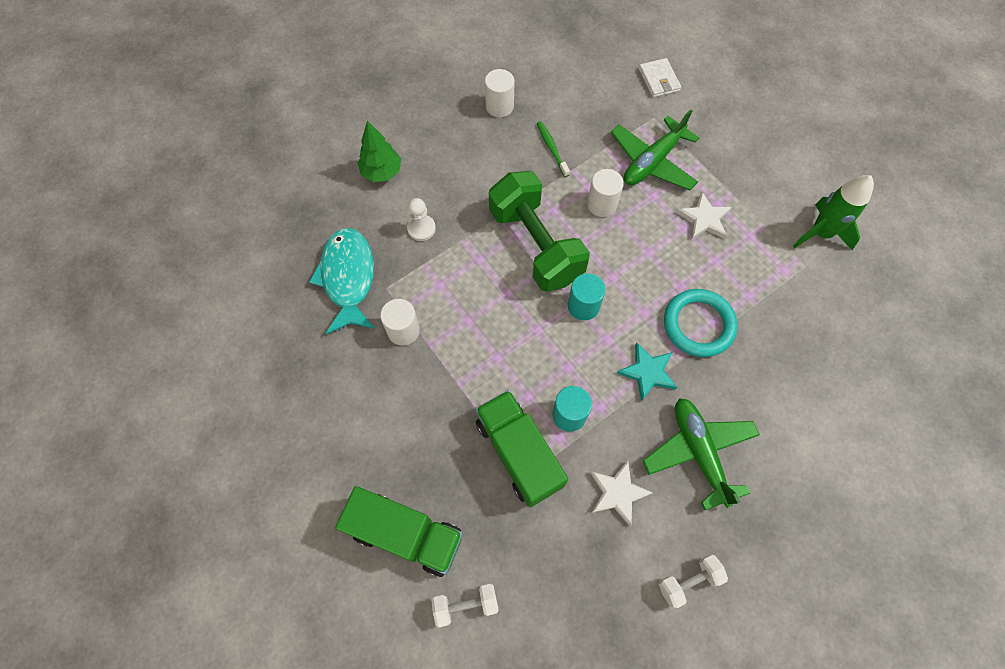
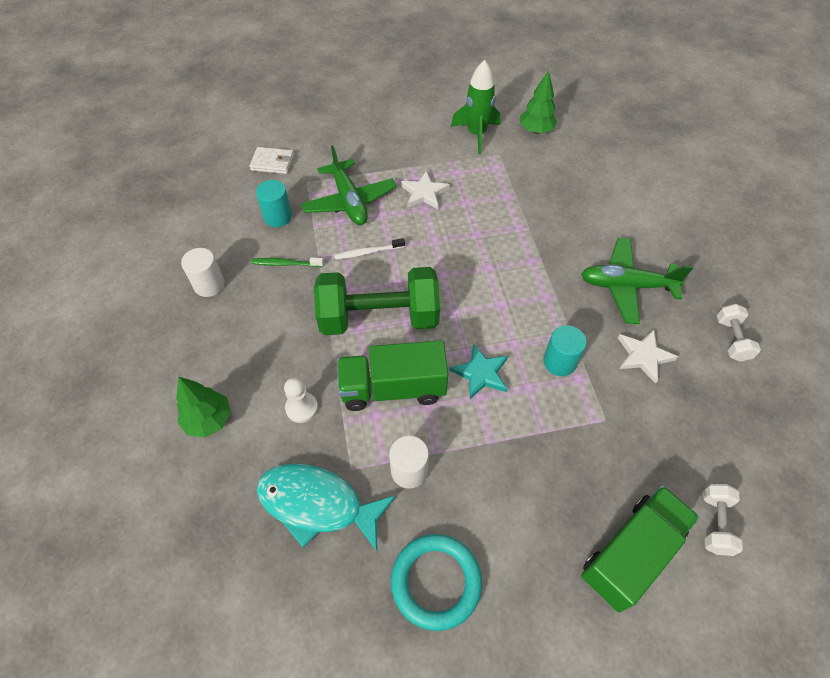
camera: 65 degrees left, 10 degrees down
(519, 453) = (581, 417): green truck -> green truck (393, 388)
(583, 306) = (460, 307): turquoise cylinder -> turquoise cylinder (277, 217)
(602, 204) = (368, 252): white cylinder -> white toothbrush
(647, 372) = (544, 289): turquoise star -> turquoise star (481, 373)
(698, 325) = (516, 238): turquoise ring -> turquoise ring (436, 582)
(870, 289) = (536, 130): none -> green tree

